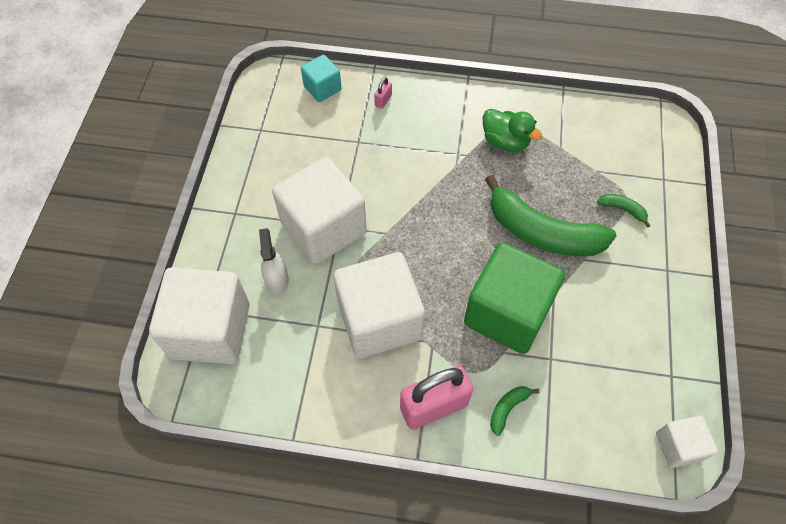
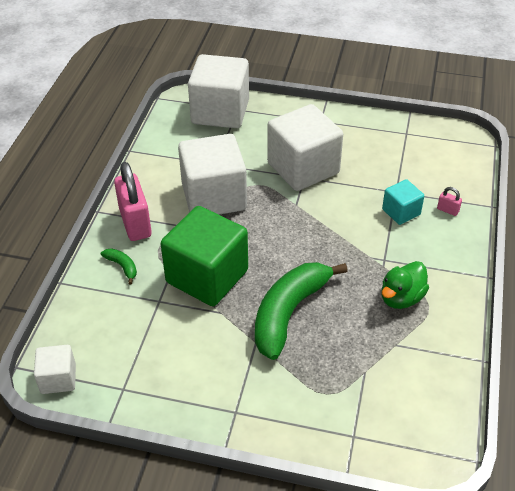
camera: 95 degrees right, 15 degrees down
(277, 280) = (257, 143): white spray bottle -> none
(322, 88) = (458, 170): turquoise cube -> turquoise cube (401, 212)
(623, 210) = (312, 386): green banana -> none

